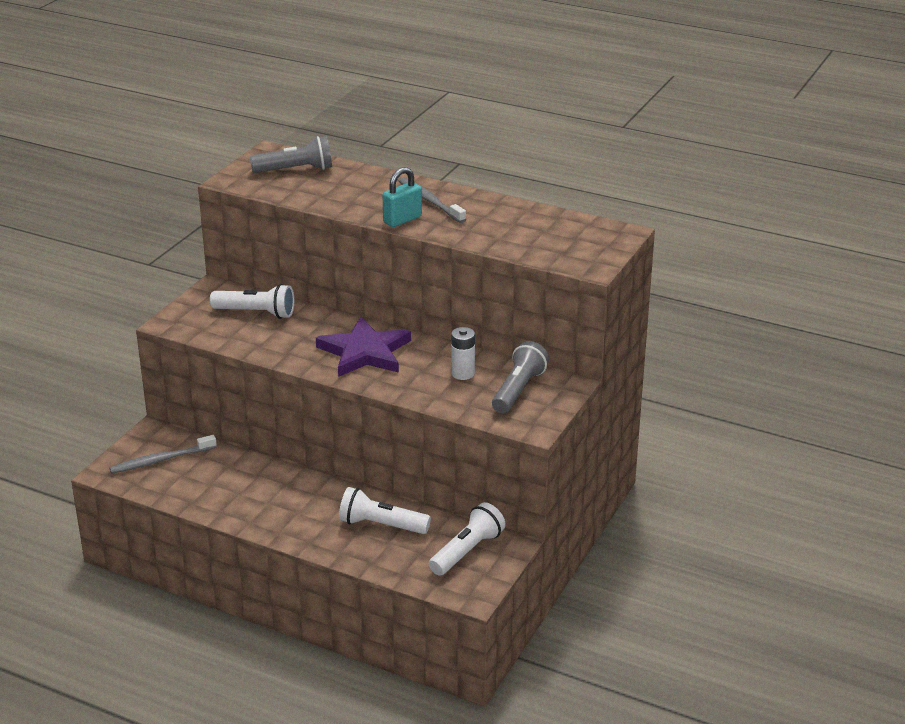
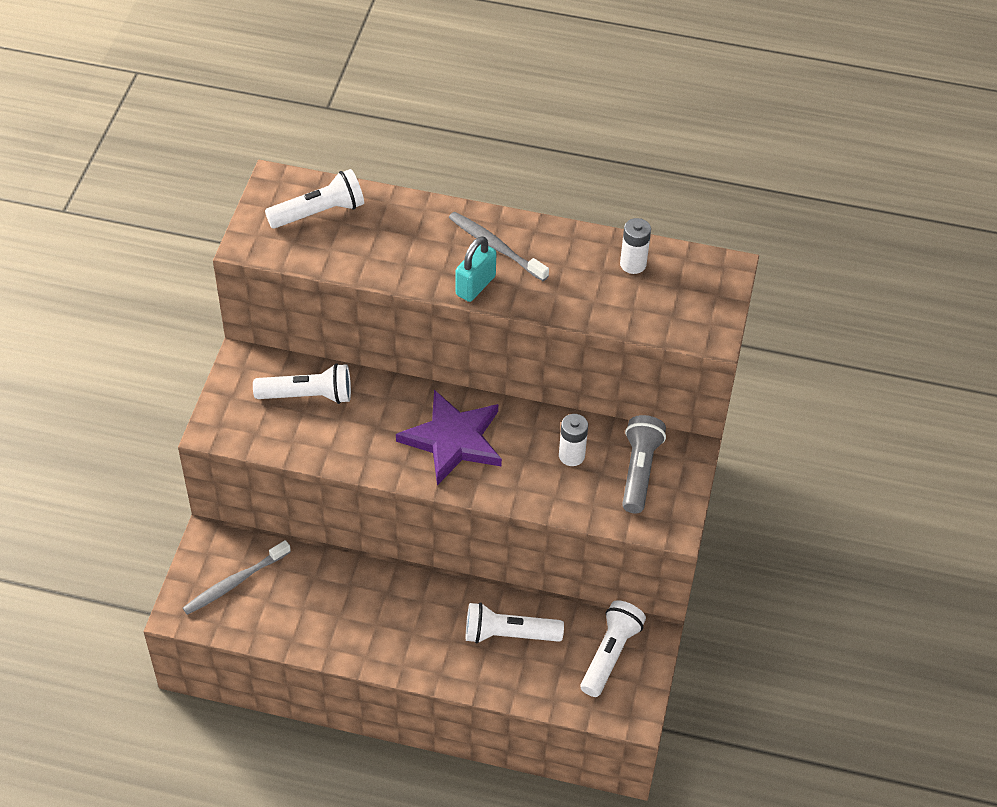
camera: 15 degrees left, 20 degrees up
(295, 170) = (319, 212): grey flashlight -> white flashlight
(541, 222) = (633, 264): none -> white battery

